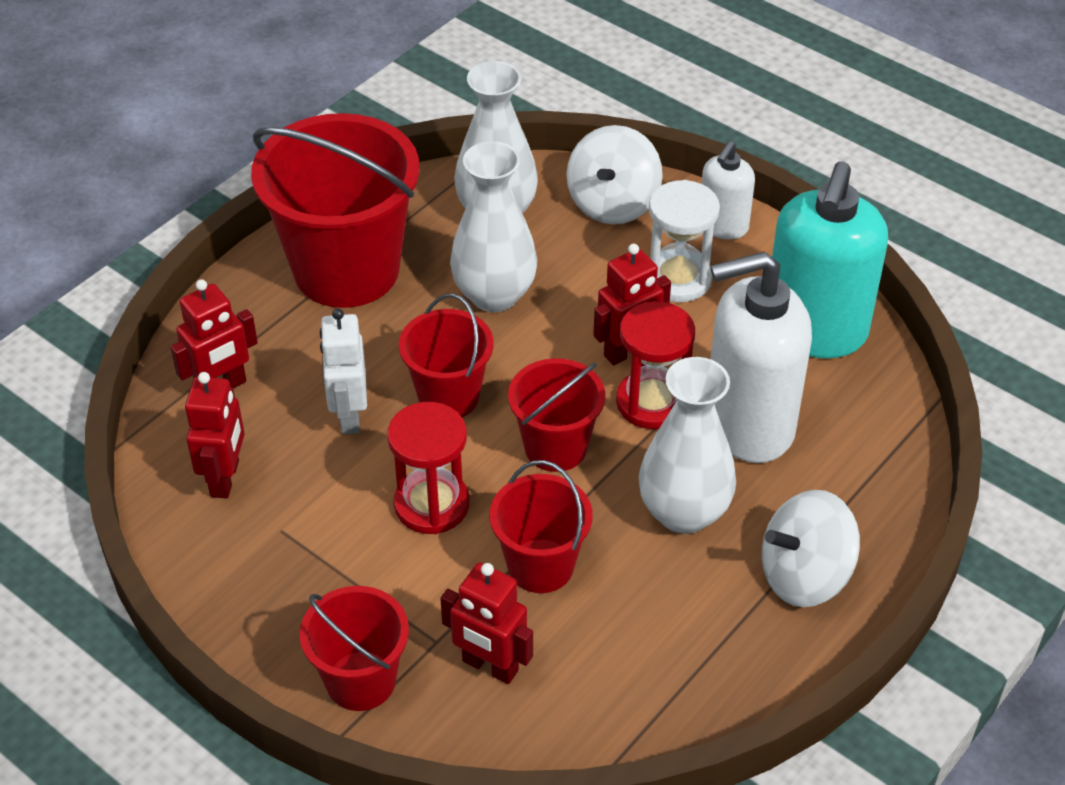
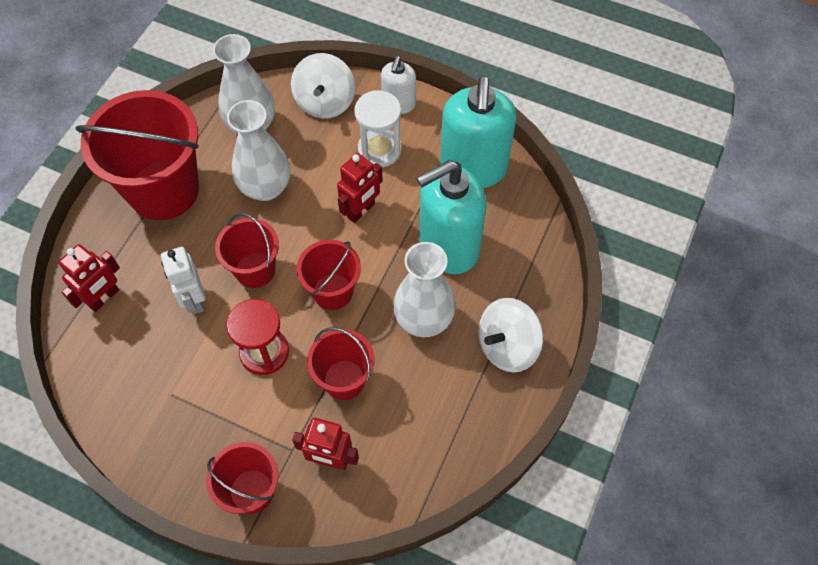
camera: 15 degrees left, 15 degrees up
(225, 478) = (125, 366): red robot -> none
(652, 402) = (385, 244): red hourglass -> none
(748, 425) = (448, 247): white soap dispenser -> turquoise soap dispenser

